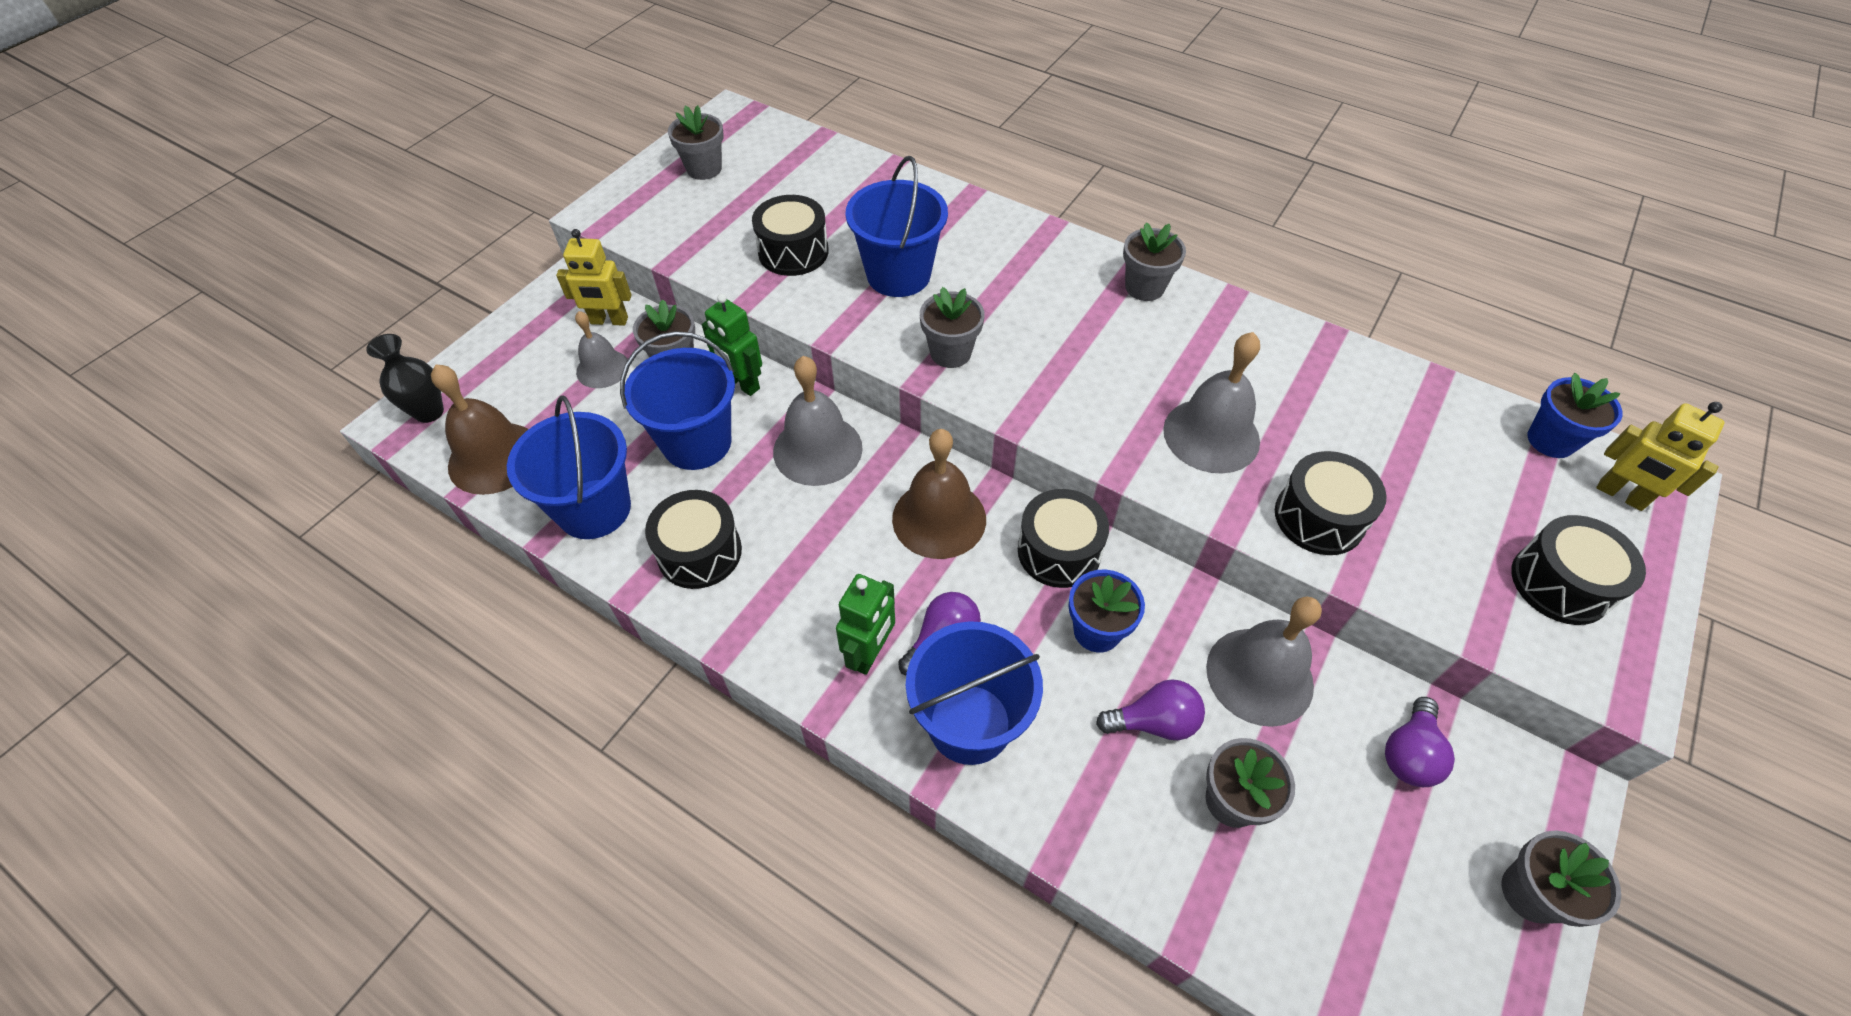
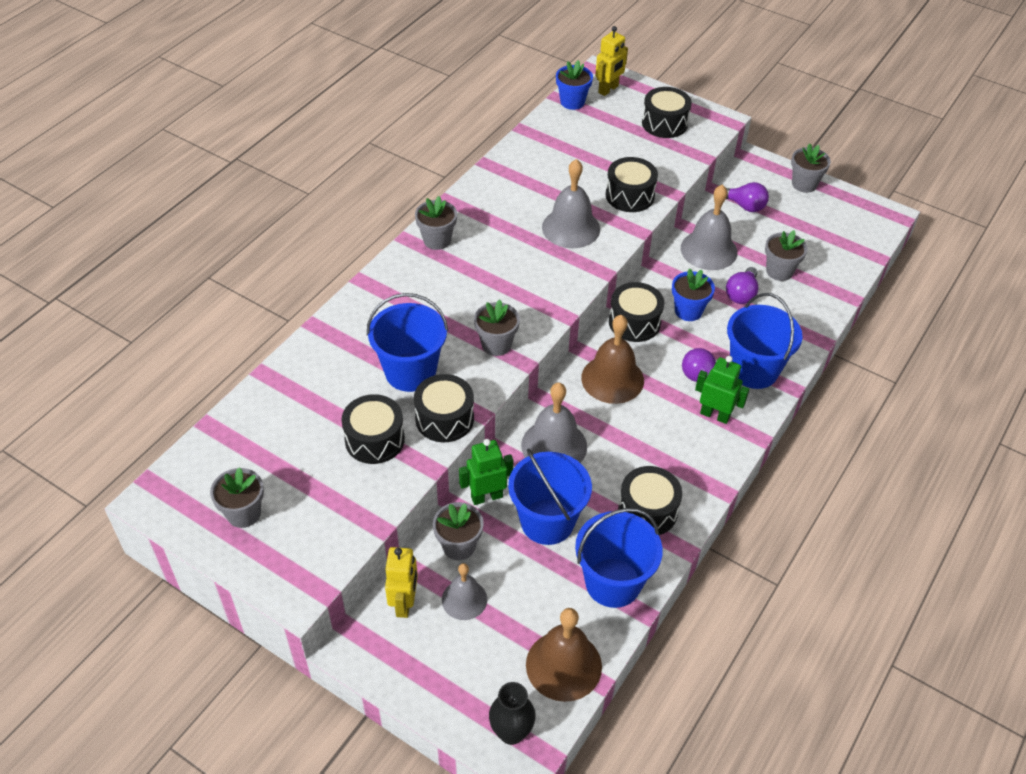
camera: 90 degrees left, 5 degrees down
(742, 384) = (486, 496): green robot -> green robot turned 150 degrees counterclockwise
(822, 308) = (444, 419): none -> black drum
(1154, 722) = (741, 294): purple light bulb -> purple light bulb turned 150 degrees counterclockwise

